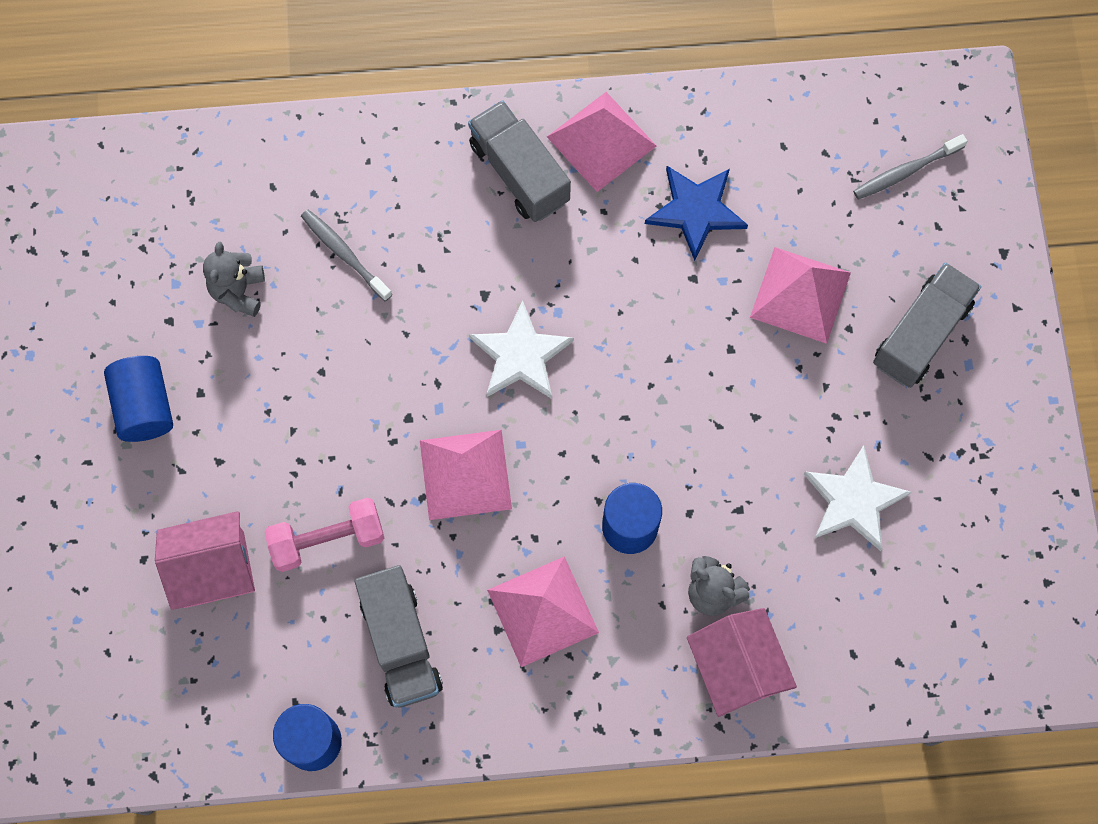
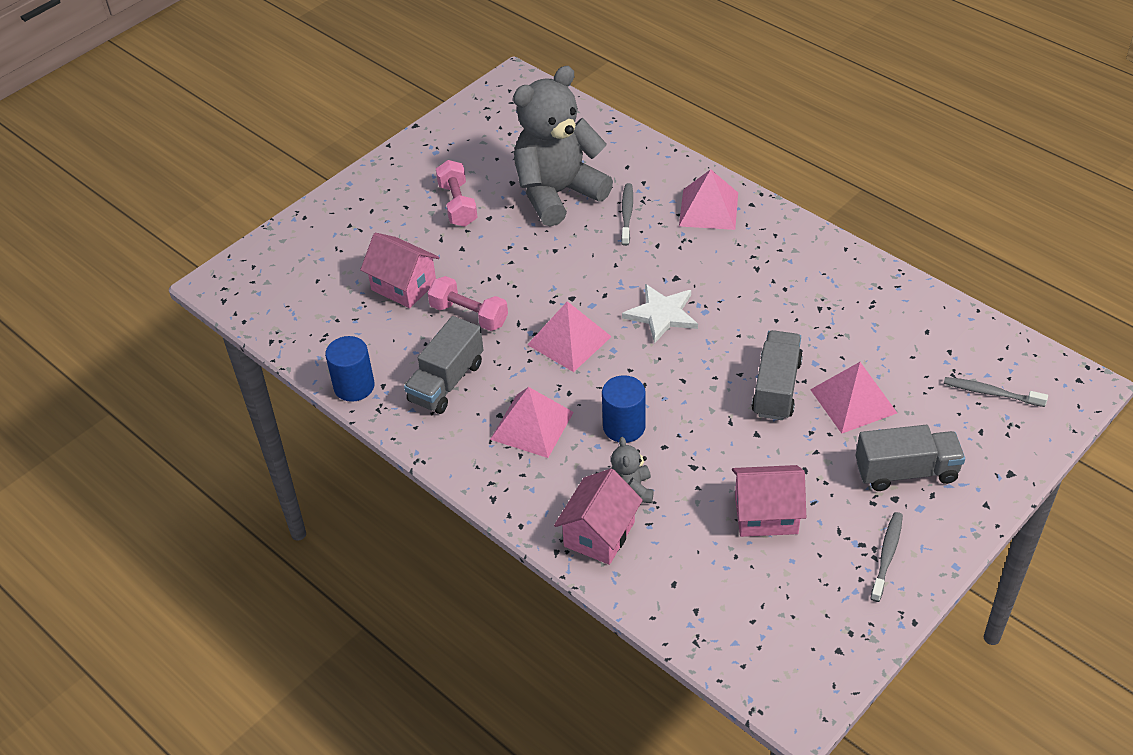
camera: 50 degrees right, 25 degrees down
(144, 406) = (458, 205): blue cylinder -> pink dumbbell
(238, 291) = (557, 193): grey teddy bear -> grey teddy bear, size x2.38
(519, 173) = (759, 243): grey truck -> grey truck (776, 388)
(601, 141) = (821, 260): pink pyramid -> pink pyramid (708, 209)
(696, 210) = (838, 323): blue star -> none
(854, 500) = (766, 515): white star -> pink house
(991, 444) = (887, 555): none -> grey toothbrush

